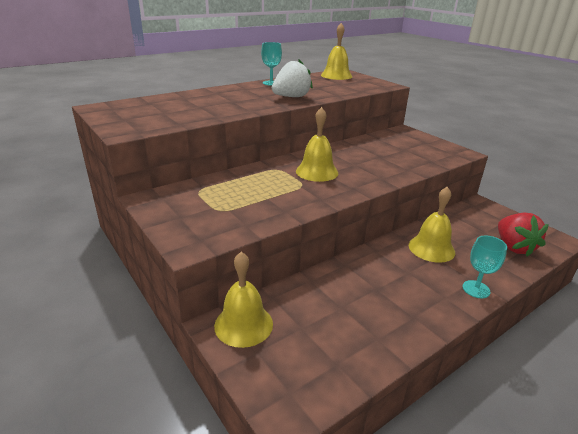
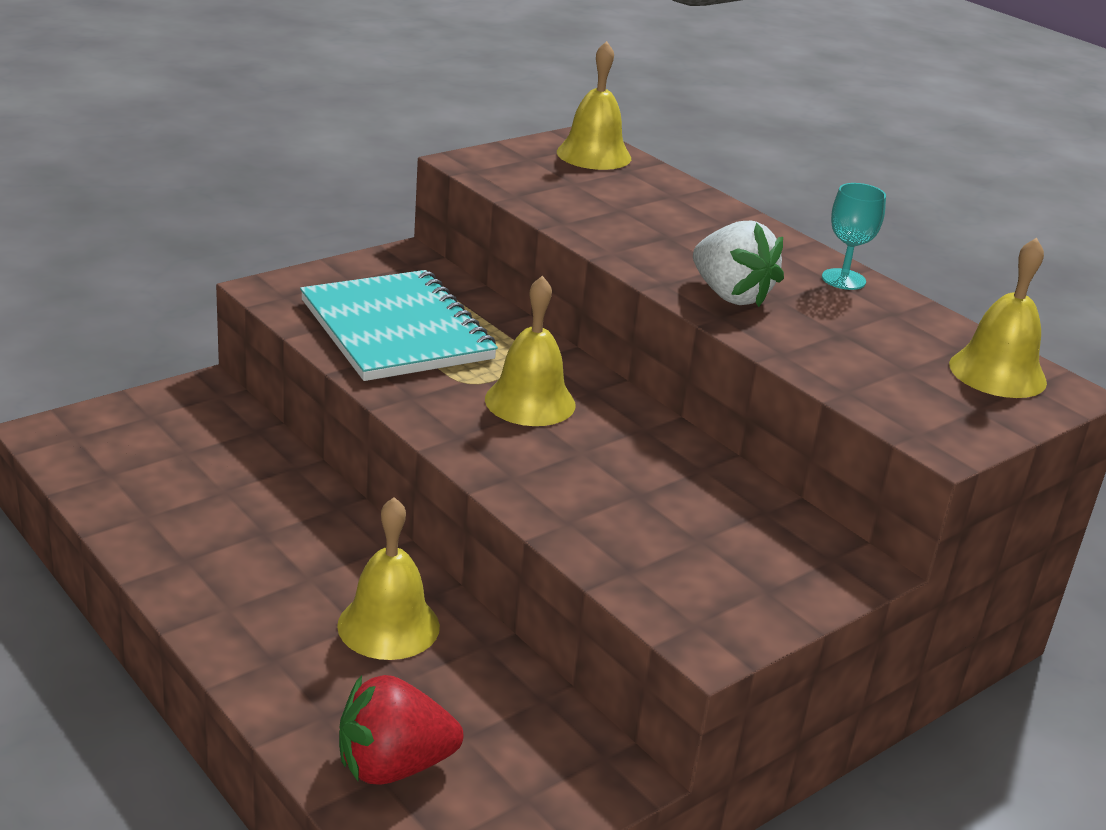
camera: 85 degrees right, 0 degrees up
(243, 324) = (202, 406): yellow bell -> yellow bell (594, 155)
(248, 202) = (396, 330): none -> turquoise notebook
(476, 289) = (244, 653): turquoise goblet -> none

